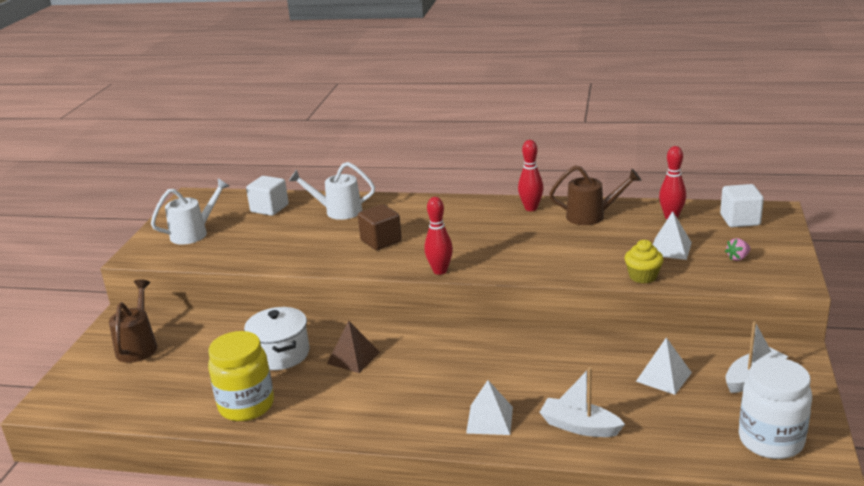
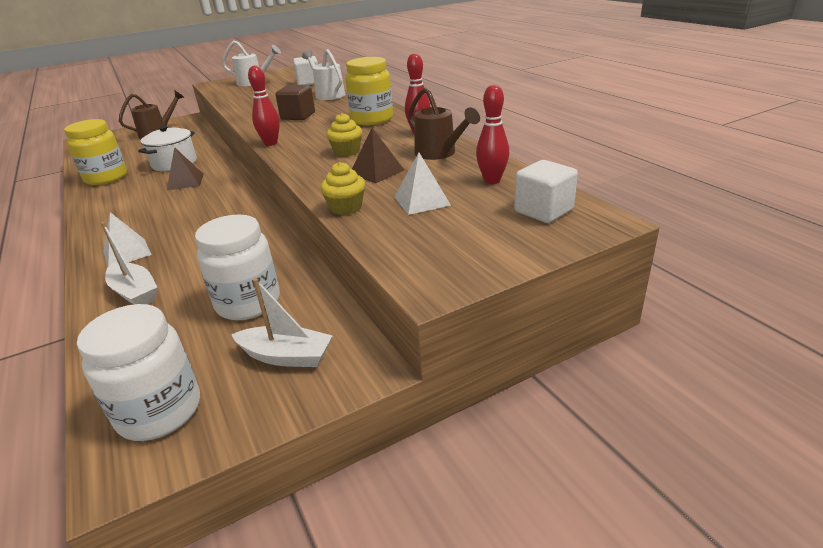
camera: 50 degrees right, 5 degrees up
(461, 215) = (372, 119): none -> yellow jar
(524, 246) = (347, 151): none -> yellow cupcake
(579, 426) = (135, 292): white boat -> white boat turned 150 degrees clockwise
(590, 247) = (377, 172): none -> brown pyramid
(664, 377) = (248, 303): white pyramid -> white jar
(738, 258) = (448, 237): pink strawberry -> none

